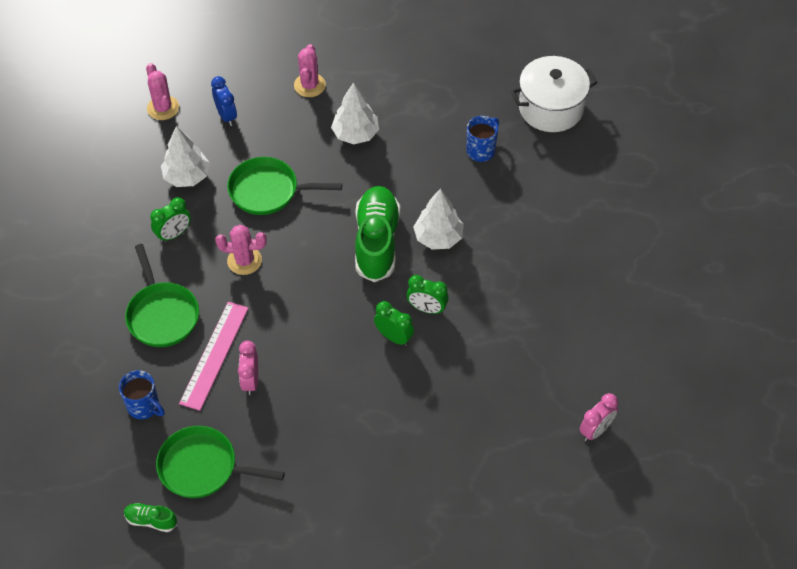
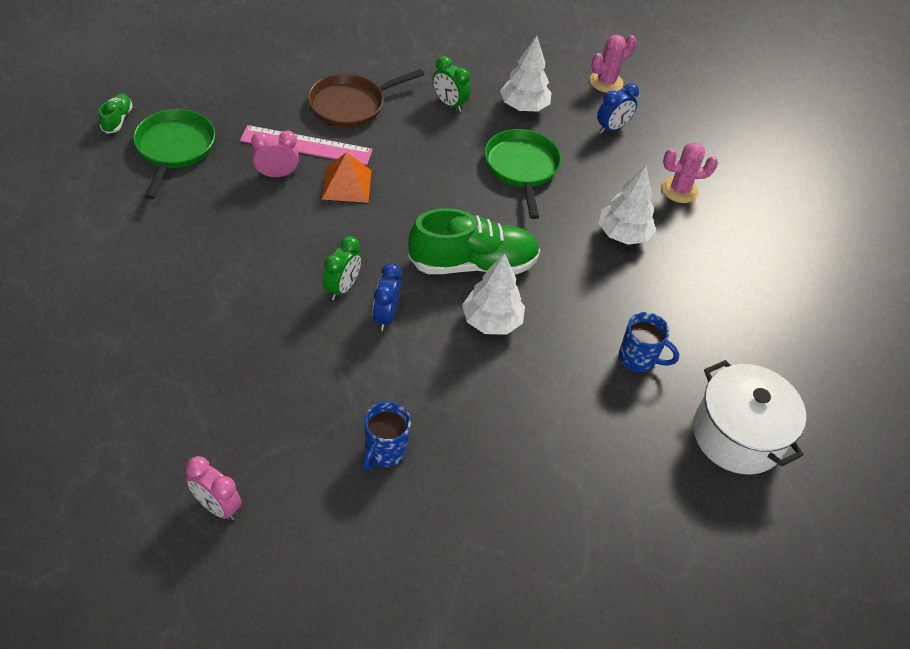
camera: 75 degrees right, 5 degrees down
(144, 406) = (243, 103): blue mug -> blue mug (384, 451)
(162, 314) = (351, 105): green pan -> brown pan
(244, 260) = (426, 157): pink cactus -> none
(271, 325) = (347, 184): none -> orange pyramid
(427, 308) = (386, 316): green clock -> blue clock

